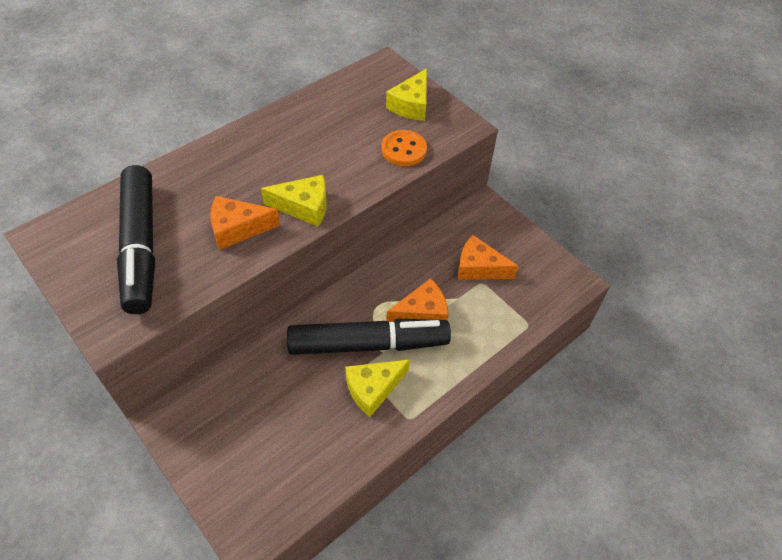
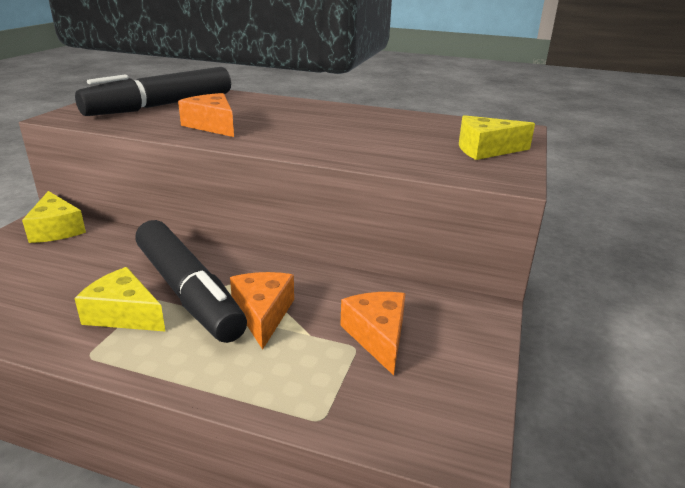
camera: 60 degrees right, 25 degrees down
(304, 207) = (268, 140): yellow cheese -> yellow cheese (56, 229)
(404, 150) = (413, 160): orange button -> none
(422, 312) = (263, 314): orange cheese -> orange cheese turned 135 degrees counterclockwise

